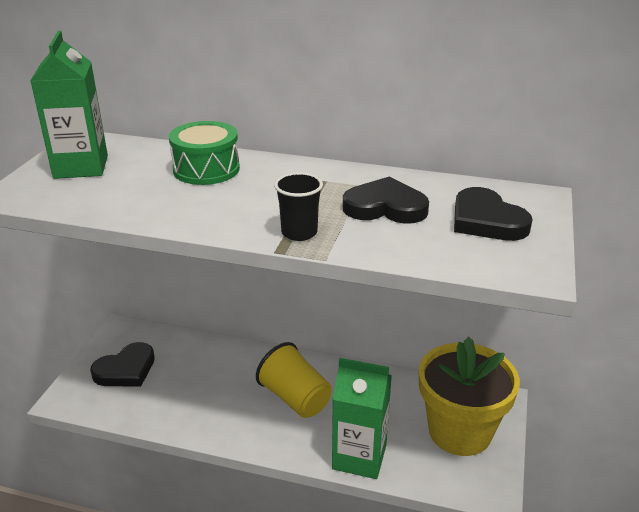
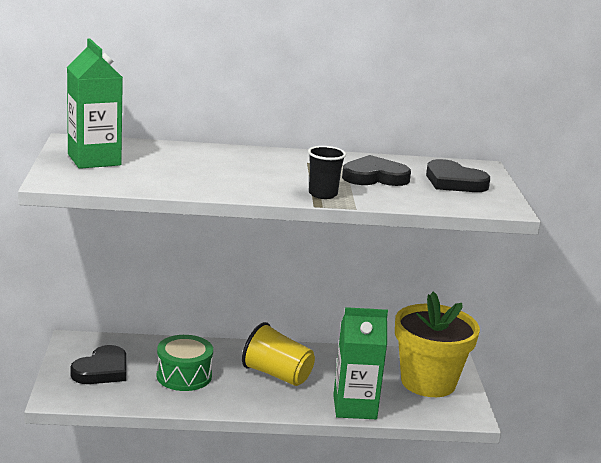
camera: 20 degrees left, 10 degrees down
(206, 169) = (208, 158): green drum -> green drum (184, 376)

